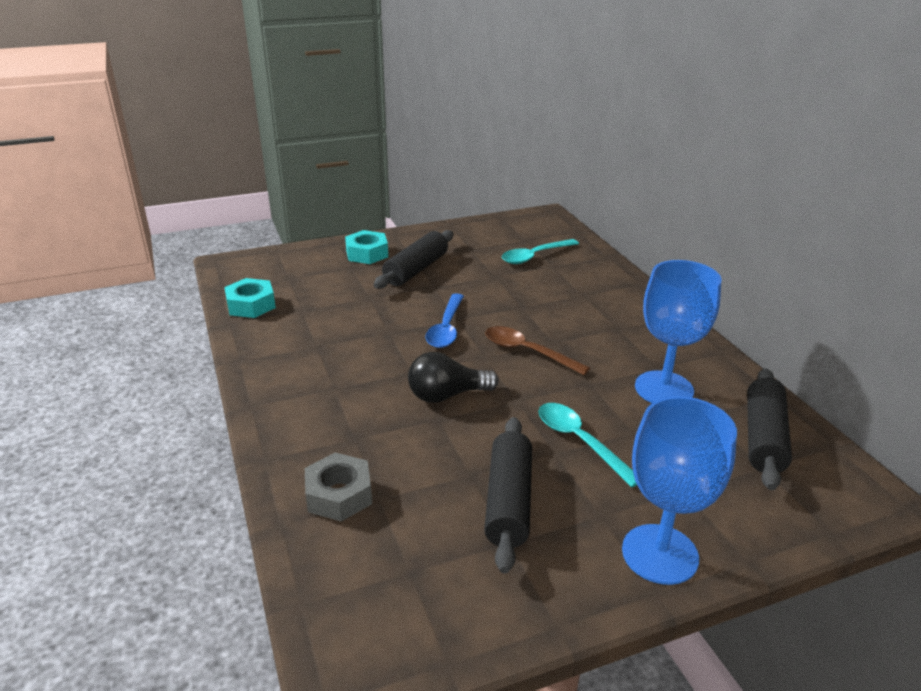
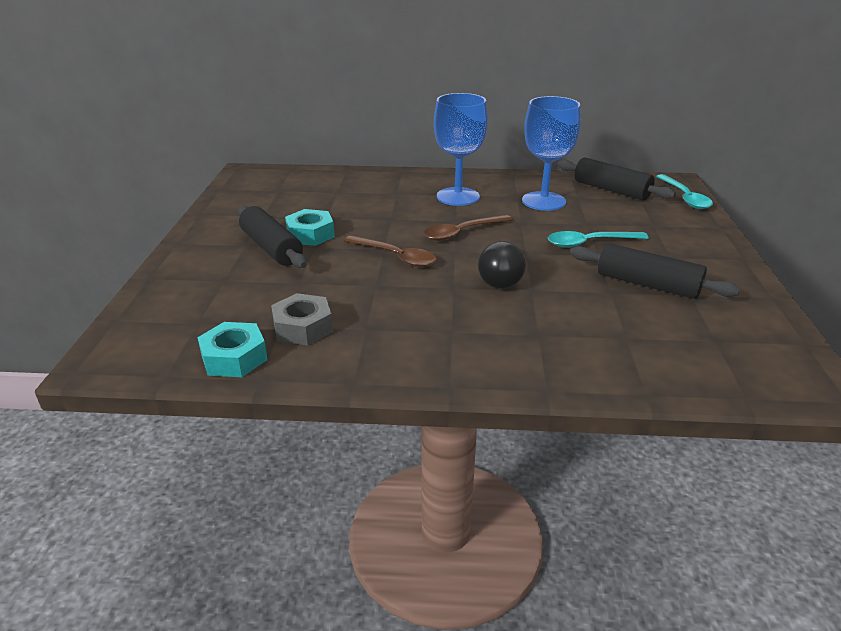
camera: 65 degrees left, 0 degrees up
(339, 495) = (616, 356): grey nut -> grey nut (303, 327)
(367, 253) = (203, 266): turquoise nut -> turquoise nut (310, 234)
(446, 328) = (396, 257): blue spoon -> brown spoon
(534, 256) = (313, 194): turquoise spoon -> turquoise spoon (685, 197)
(660, 554) = (711, 249): blue goblet -> blue goblet (458, 196)

